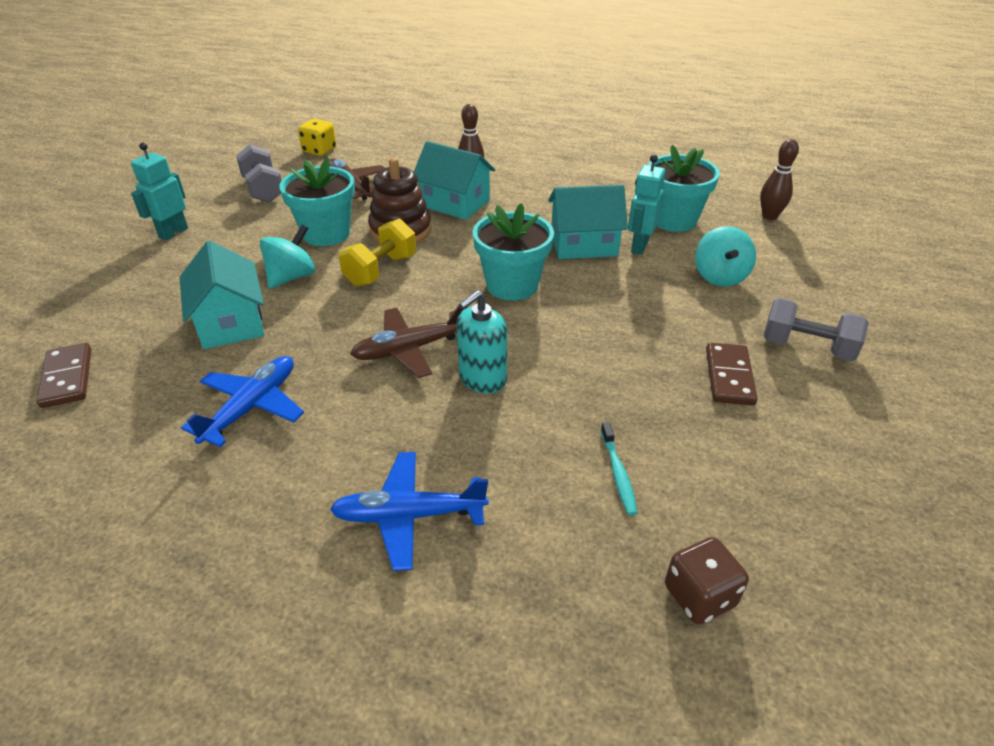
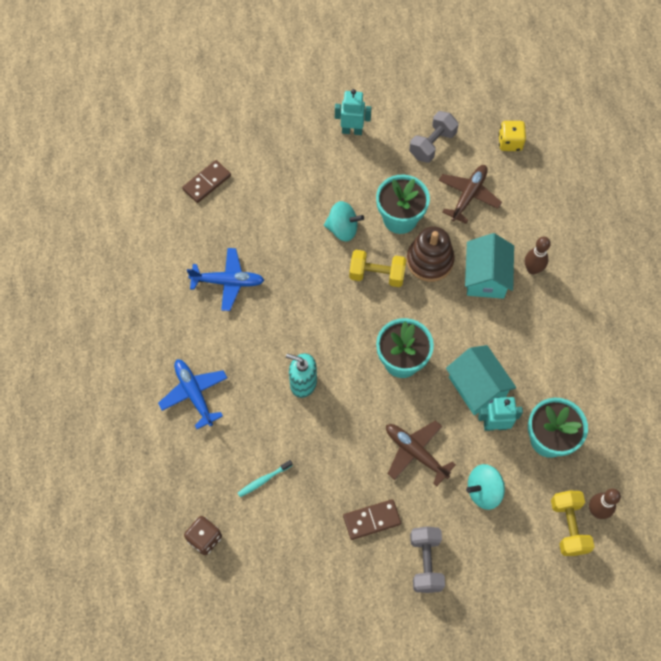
camera: 65 degrees right, 25 degrees up
(231, 322) = (285, 226): turquoise house -> none
(410, 349) = (309, 333): brown plane -> brown plane (415, 453)
(783, 236) = (568, 526): none -> yellow dumbbell

